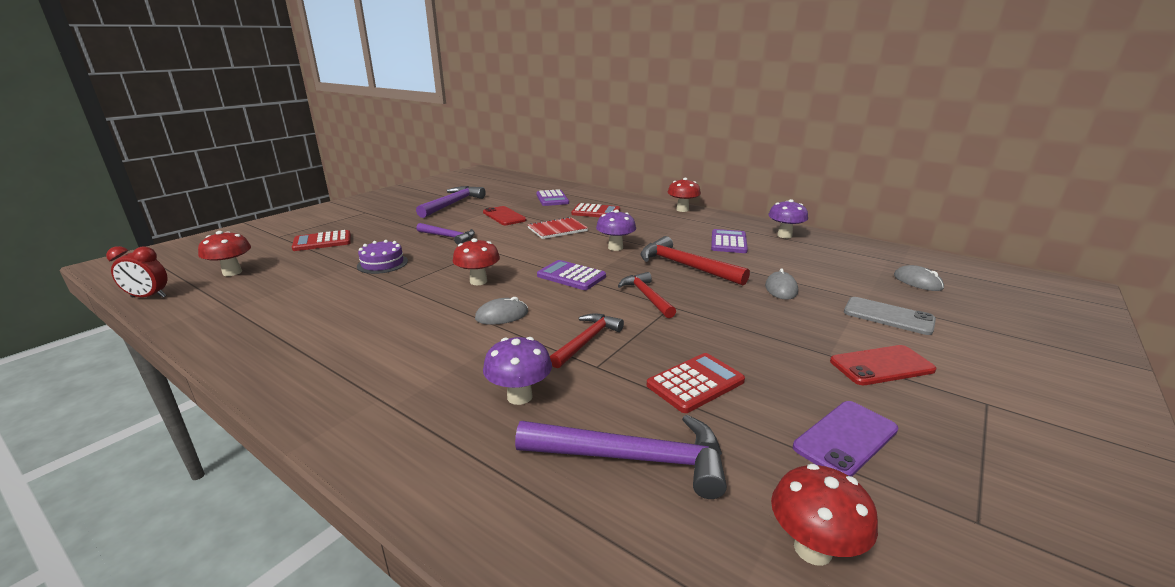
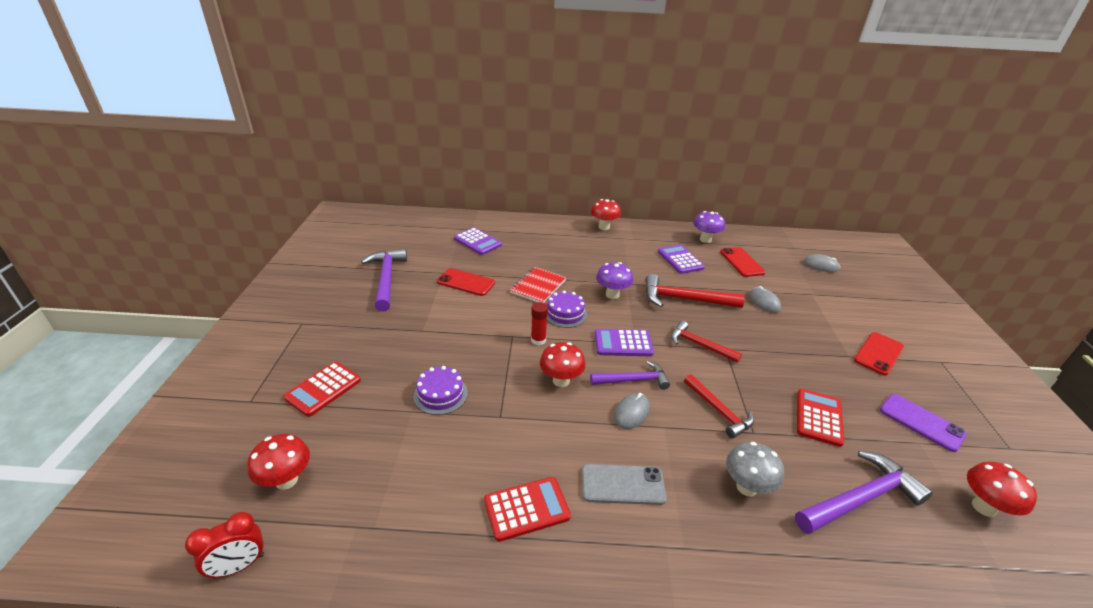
camera: 35 degrees left, 10 degrees up
(448, 237) = (452, 331): purple hammer -> purple hammer (633, 380)
(502, 256) = (538, 340): none -> red glue stick
(519, 396) = (746, 487): purple mushroom -> grey mushroom
(552, 248) = (565, 313): none -> purple cake
(586, 341) = (719, 411): red hammer -> red hammer turned 150 degrees clockwise
(596, 212) = (540, 251): red calculator -> red calculator (527, 509)
(803, 258) = (741, 262): none -> red phone
(846, 438) = (921, 422): purple phone -> purple phone turned 60 degrees counterclockwise
(888, 316) = (839, 306): grey phone -> grey phone (623, 484)

